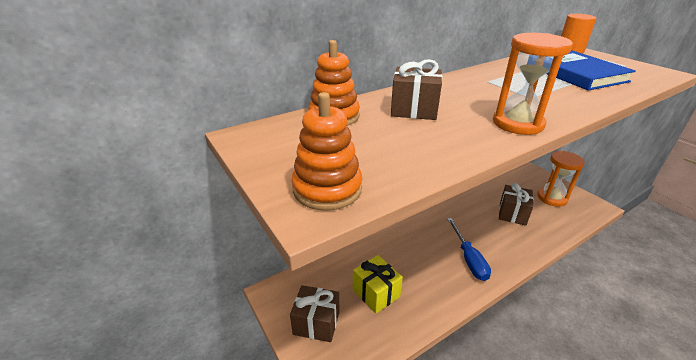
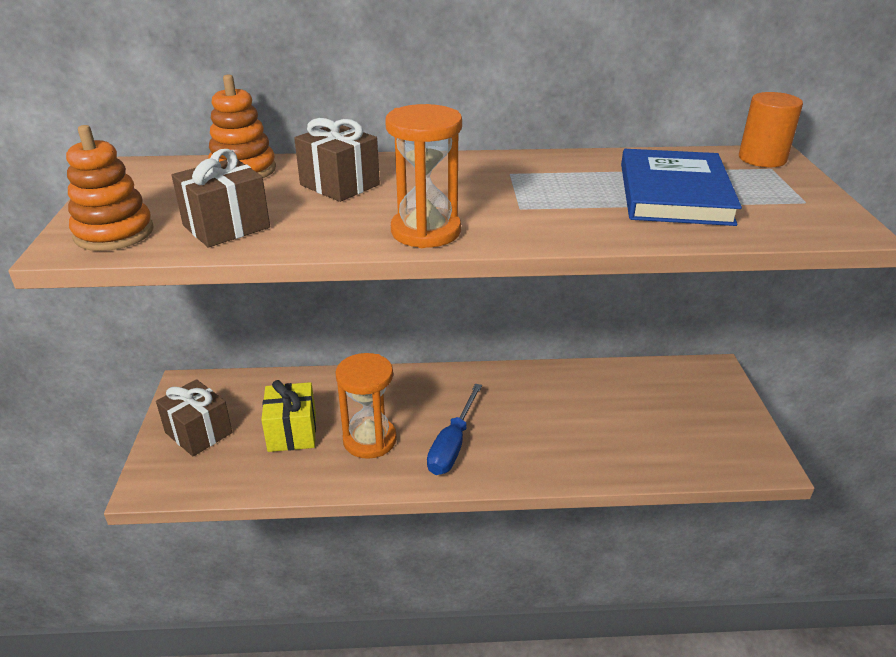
camera: 30 degrees right, 0 degrees up
(512, 214) = (595, 417): brown gift -> brown gift (226, 226)
(552, 198) = (697, 421): orange hourglass -> orange hourglass (369, 440)

